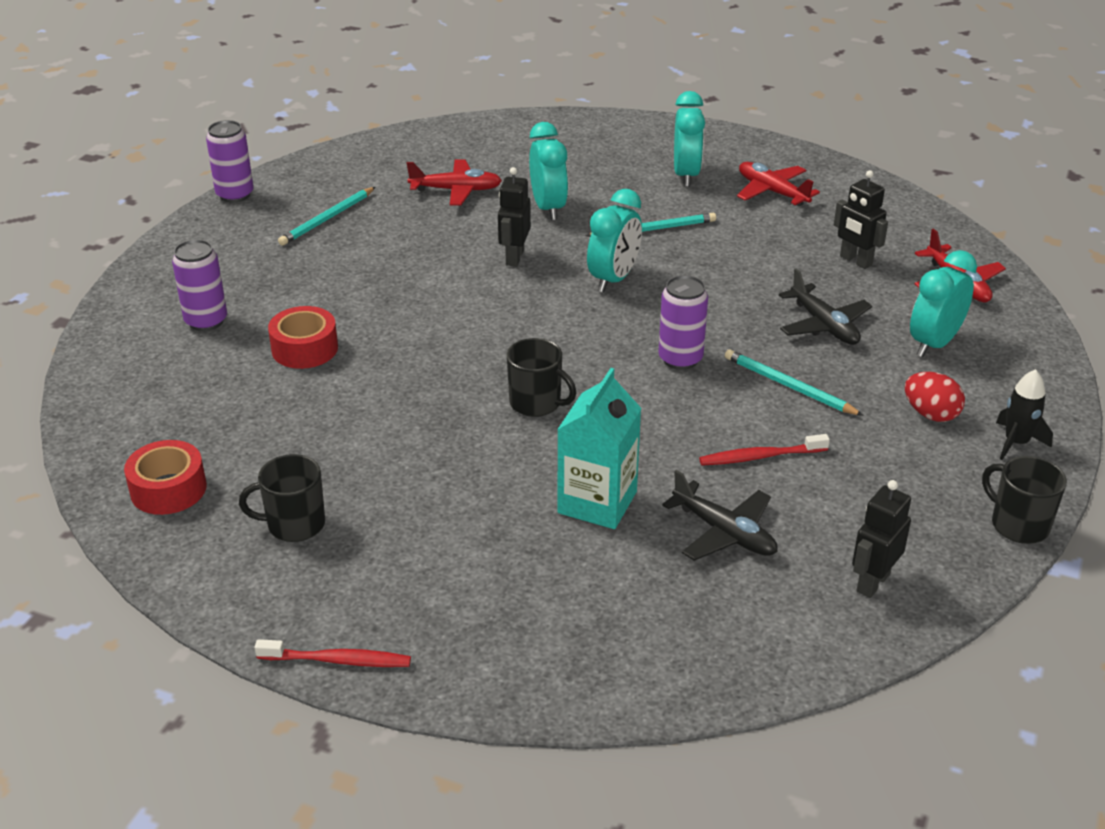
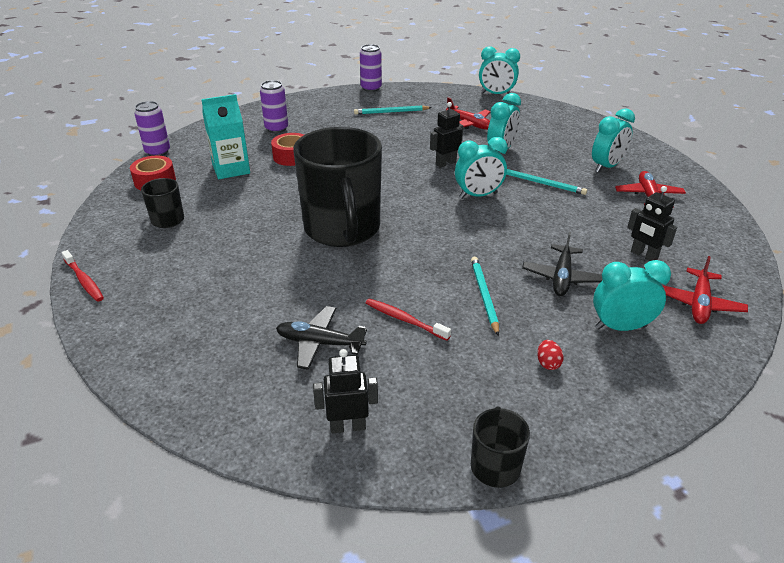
camera: 45 degrees right, 0 degrees up
(421, 131) = (496, 94): none -> turquoise clock
(536, 403) = (342, 229): black mug -> black mug, size x2.30
(597, 502) = (289, 288): turquoise carton -> turquoise carton (231, 169)
(680, 359) = (447, 249): purple can -> purple can (158, 152)
(724, 533) = (320, 343): black plane -> black plane turned 105 degrees clockwise
(855, 261) = (643, 255): black robot -> black robot turned 45 degrees counterclockwise
(930, 414) = (548, 363): red egg -> red egg, size x0.65
(1016, 442) = (581, 418): black rocket -> none

